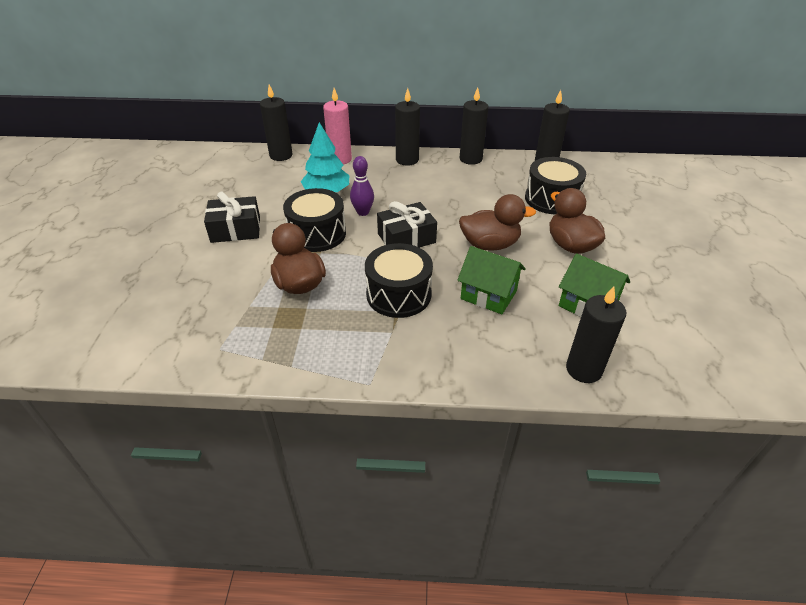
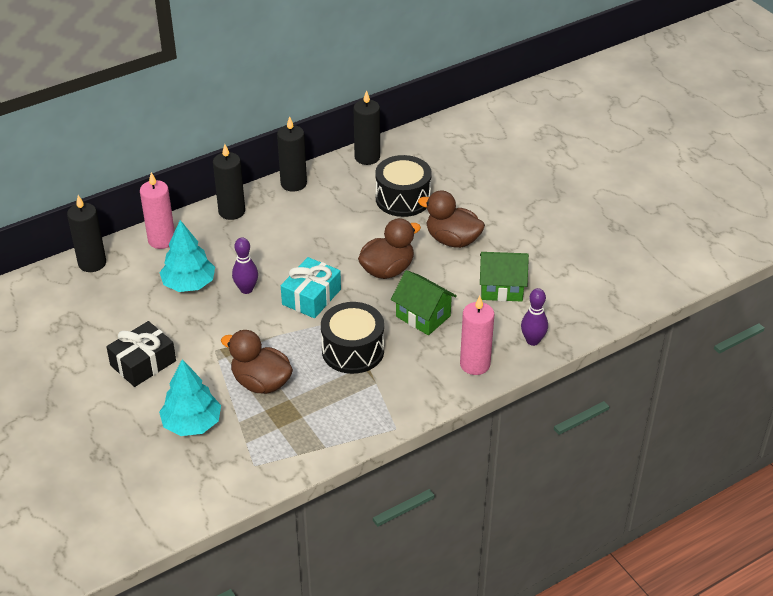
camera: 35 degrees left, 0 degrees up
(215, 289) = (192, 424): none -> turquoise tree
(317, 234) = (226, 330): black drum -> none
(406, 238) = (311, 297): black gift -> turquoise gift
(488, 295) = (423, 316): green house -> green house turned 45 degrees clockwise
(502, 363) = (475, 364): none -> pink candle
(583, 369) = (532, 341): black candle -> purple bowling pin

